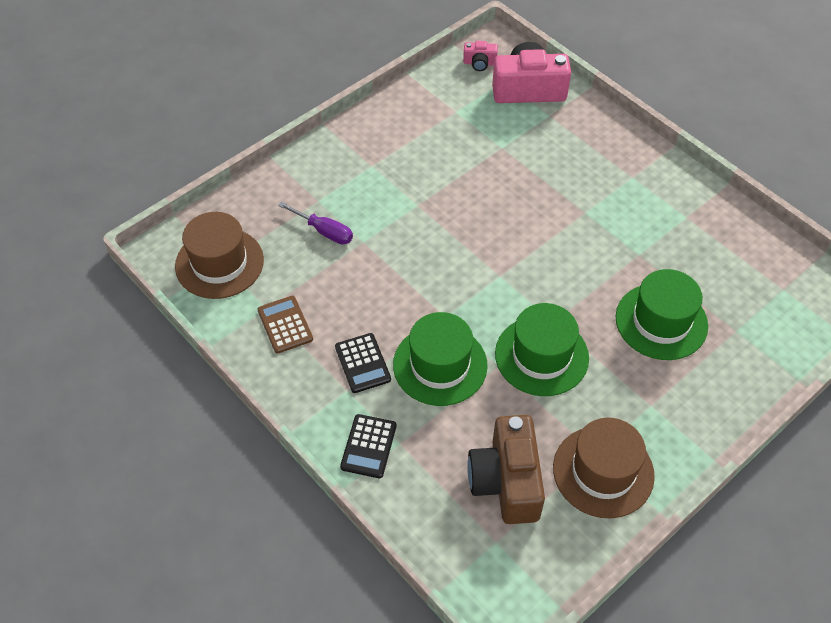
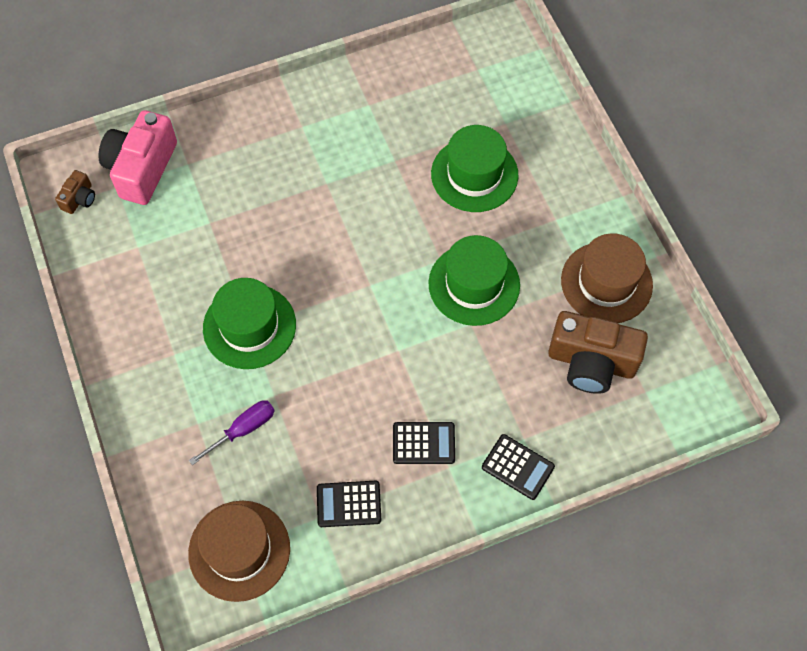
camera: 70 degrees left, 10 degrees up
(285, 325) = (349, 504): brown calculator -> black calculator
(440, 365) = (451, 374): green hat -> green hat (249, 326)
(479, 63) = (79, 199): pink camera -> brown camera

